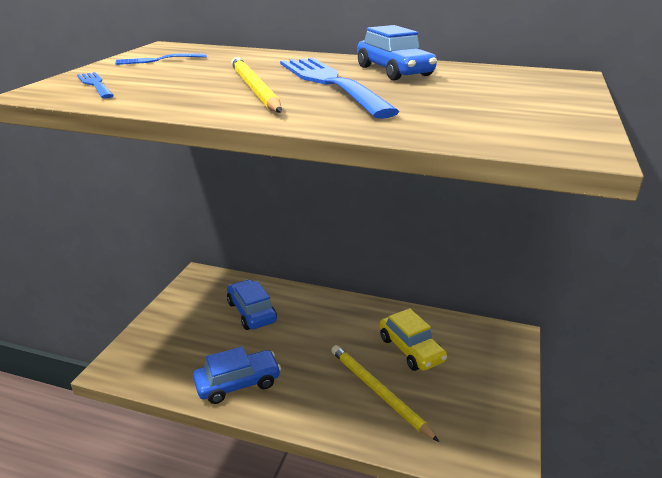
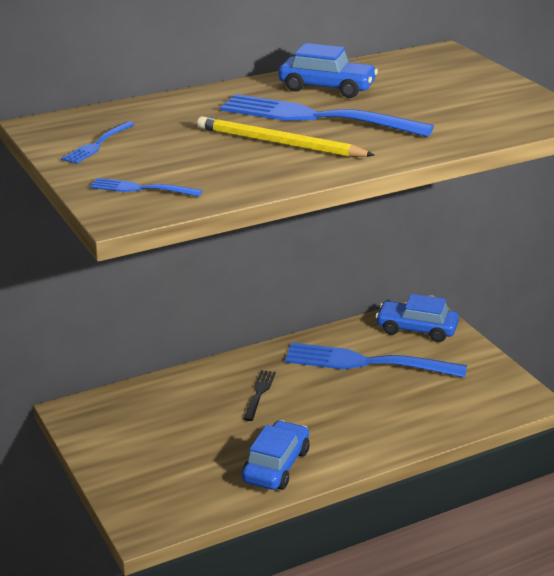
camera: 45 degrees left, 0 degrees up
(251, 312) = (188, 411): blue car -> blue car (416, 329)
(307, 327) = (259, 393): none -> black fork
(378, 392) = (389, 405): yellow pencil -> none
(411, 349) = (368, 362): yellow car -> blue fork

